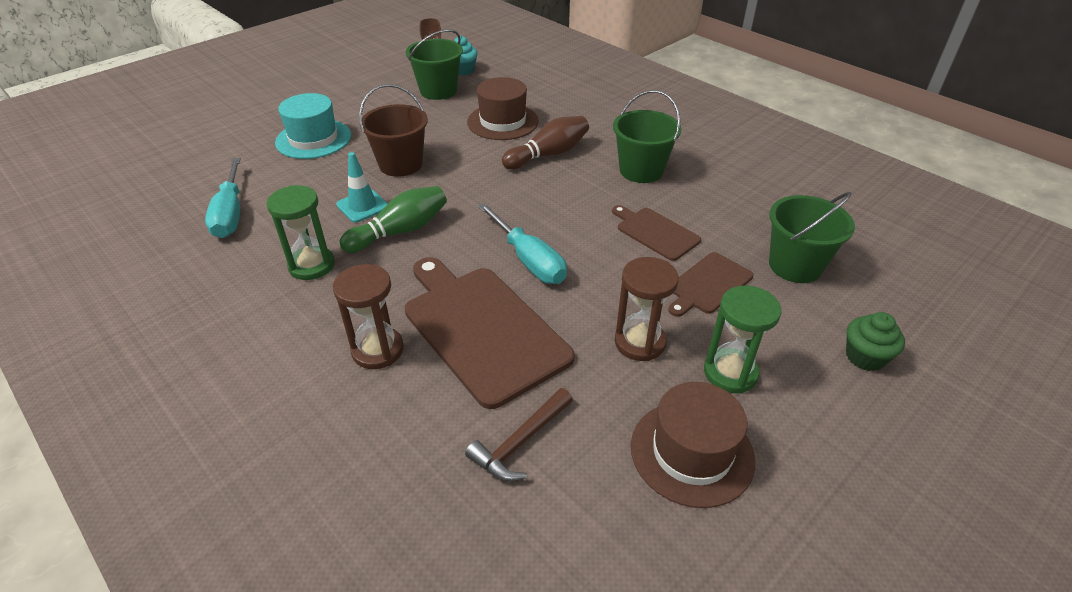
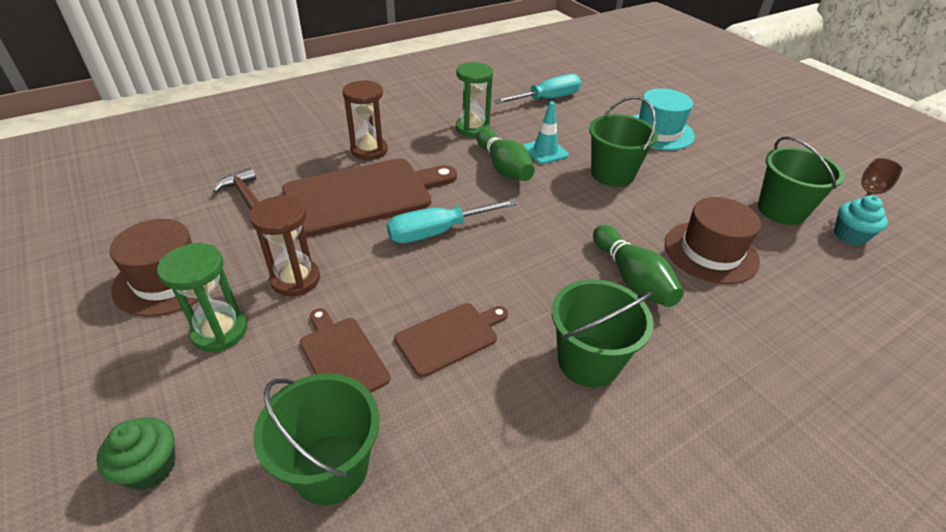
camera: 100 degrees right, 0 degrees up
(230, 213) = (546, 99): turquoise screwdriver -> turquoise screwdriver turned 150 degrees clockwise
(401, 164) = (612, 174): brown bucket -> green bucket
(548, 154) = (632, 278): brown bowling pin -> green bowling pin

